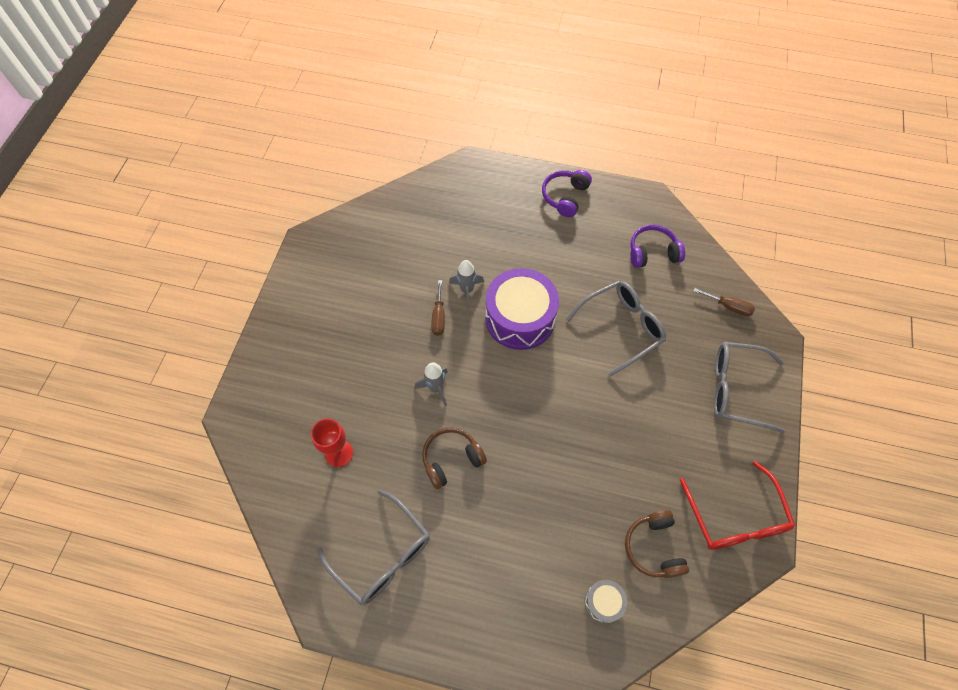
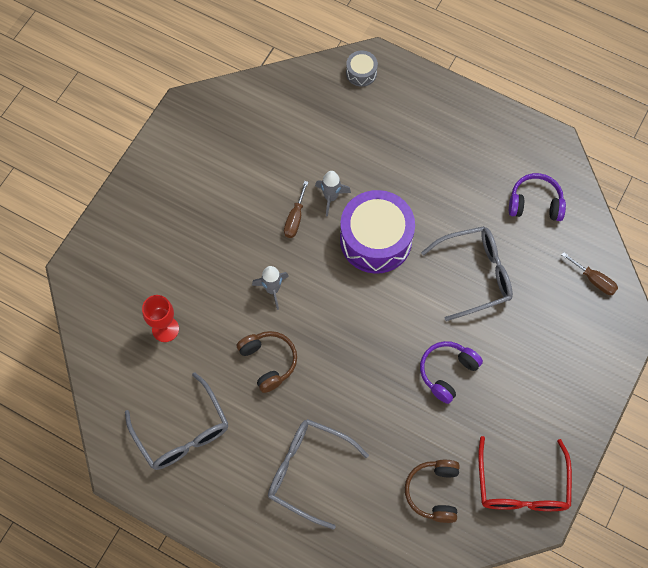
camera: 15 degrees right, 5 degrees up
(451, 459) = (268, 362): brown headphones -> brown headphones turned 75 degrees clockwise
(565, 197) = (463, 119): purple headphones -> purple headphones (447, 372)
(603, 602) = (371, 527): grey drum -> grey drum (361, 73)
(736, 389) = (569, 366): grey glasses -> grey glasses (307, 471)

